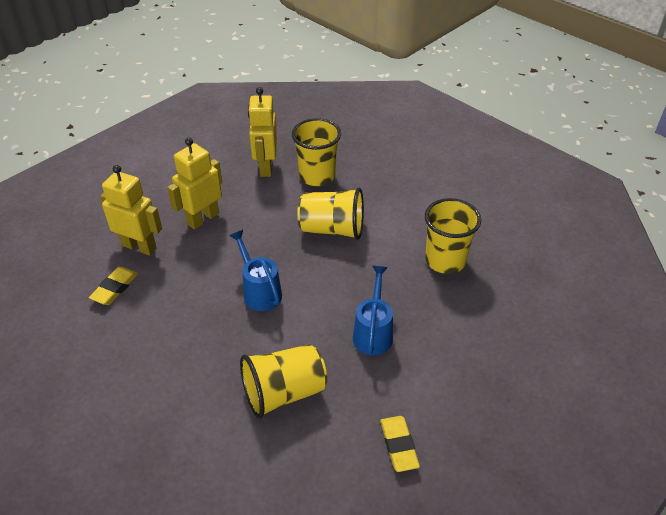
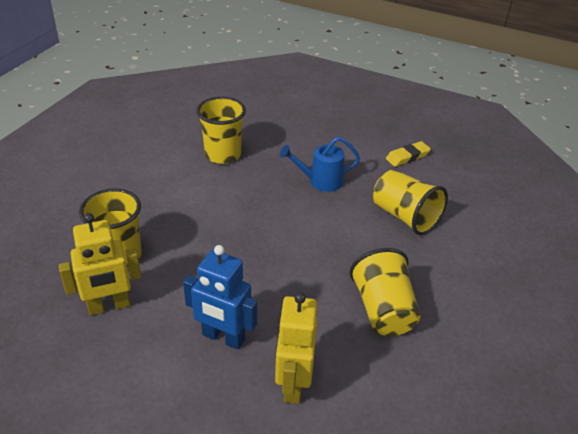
camera: 110 degrees left, 5 degrees down
(115, 288) = (365, 379): yellow eraser -> none
(203, 219) = (223, 338): yellow robot -> blue robot
(259, 291) = (310, 258): blue watering can -> none
(332, 229) = (205, 227): yellow cup -> yellow cup (383, 310)

